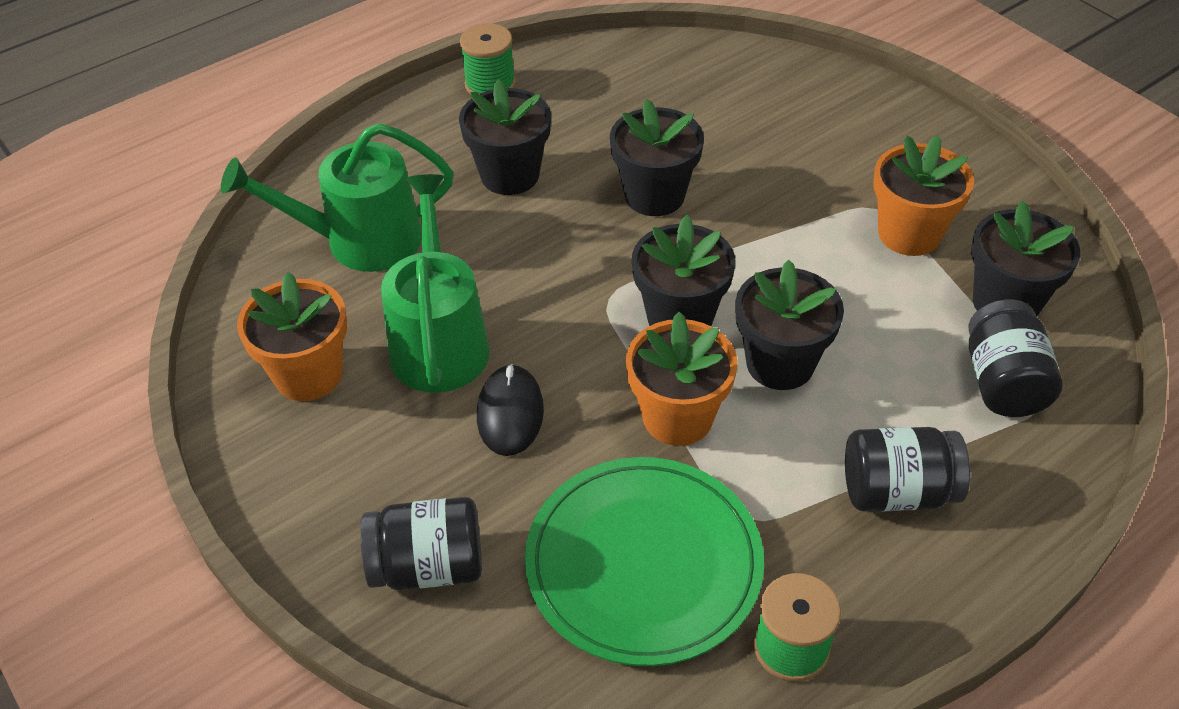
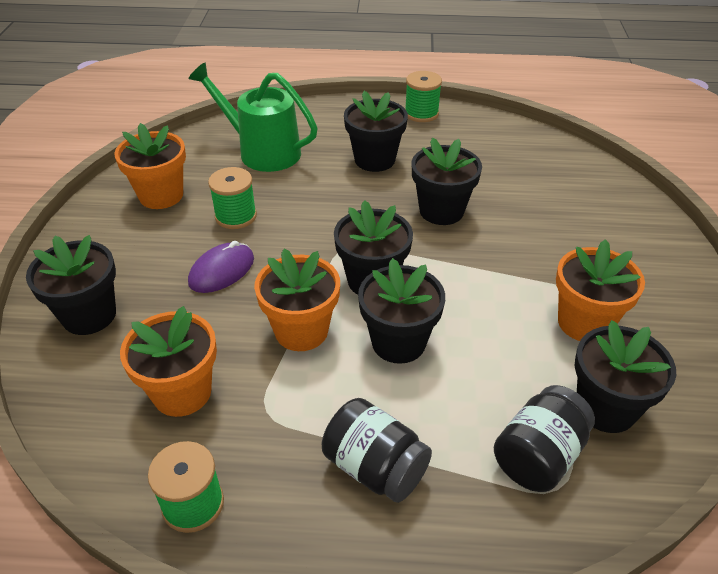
camera: 40 degrees right, 5 degrees down
(428, 566) = (89, 315): black jar -> black flower pot
(439, 341) = (236, 216): green watering can -> green spool
(510, 413) = (222, 271): black mouse -> purple mouse
(643, 563) = (182, 392): green plate -> orange flower pot

